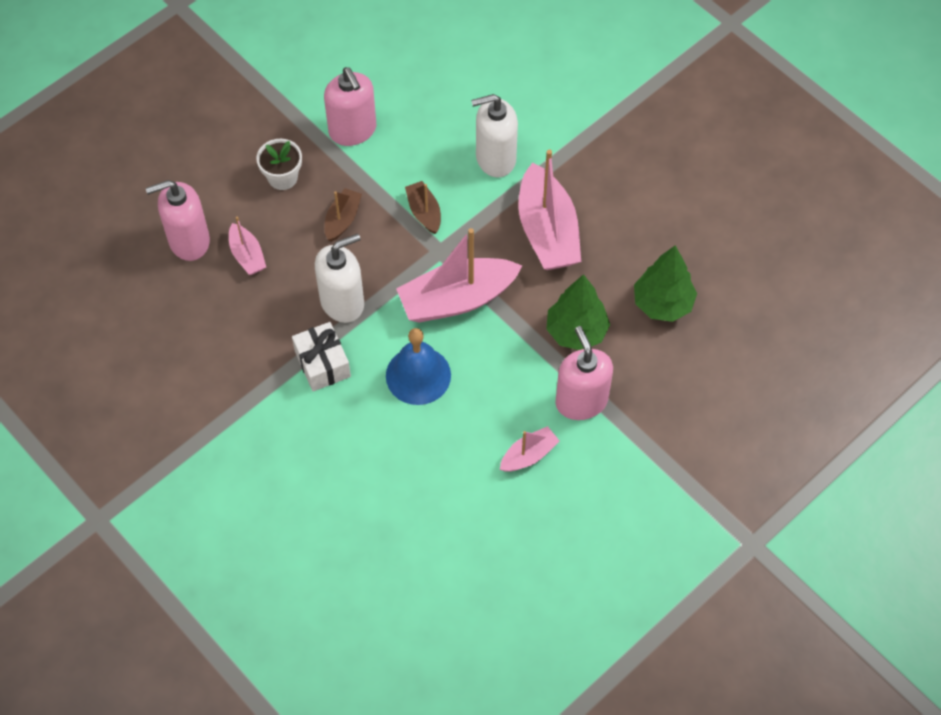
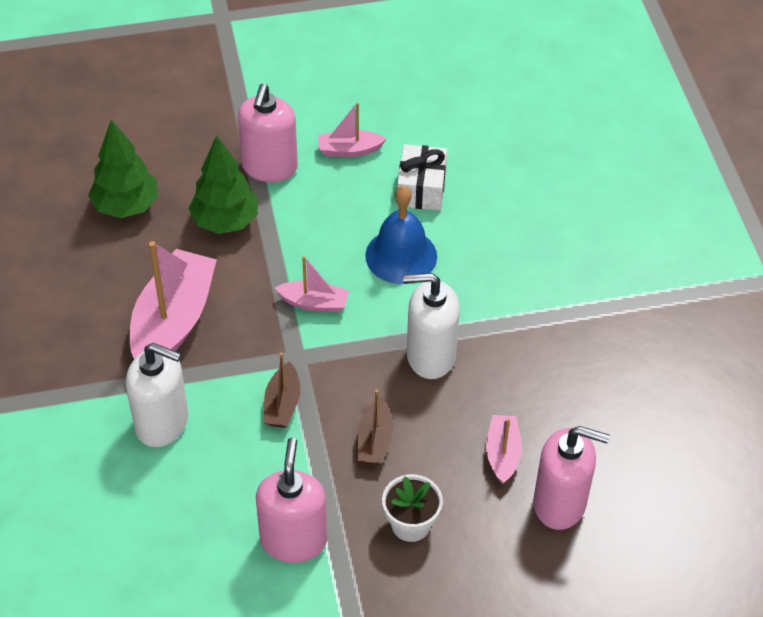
camera: 150 degrees left, 10 degrees down
(322, 364) = (487, 309): white gift -> white gift (421, 188)
(342, 219) = (374, 441): brown boat -> brown boat turned 45 degrees counterclockwise
(457, 299) = (314, 303): pink boat -> pink boat, size x0.50

